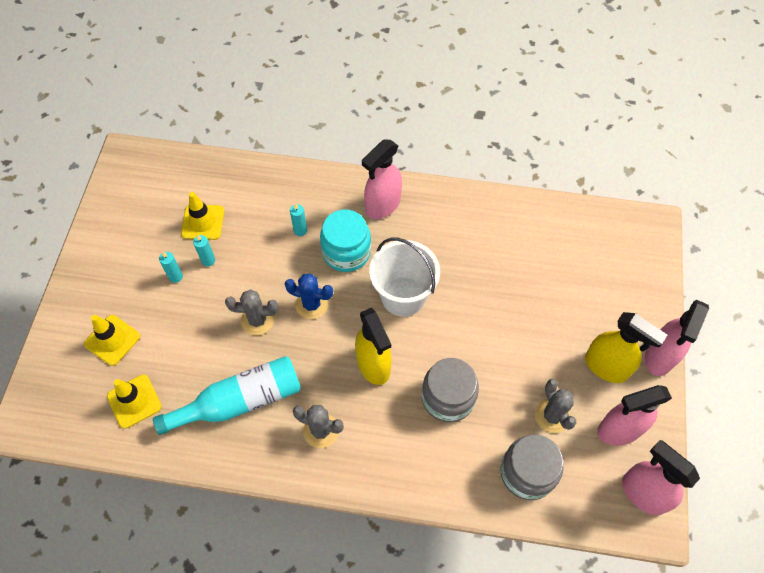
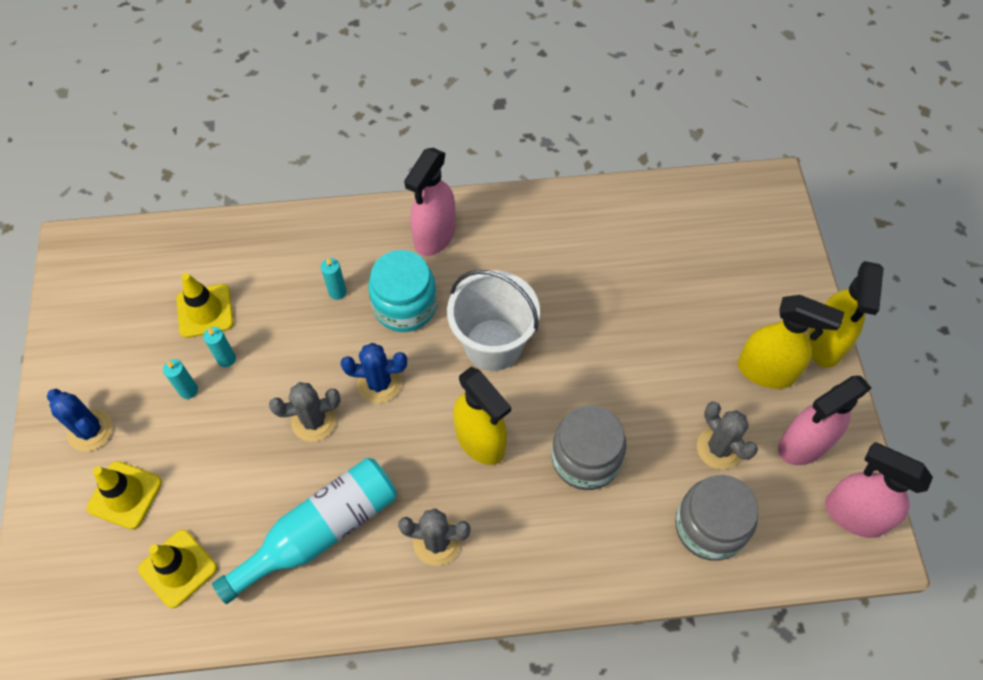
camera: 15 degrees left, 0 degrees up
(101, 288) = (90, 430): none -> blue cactus
(660, 357) = (825, 343): pink spray bottle -> yellow spray bottle

